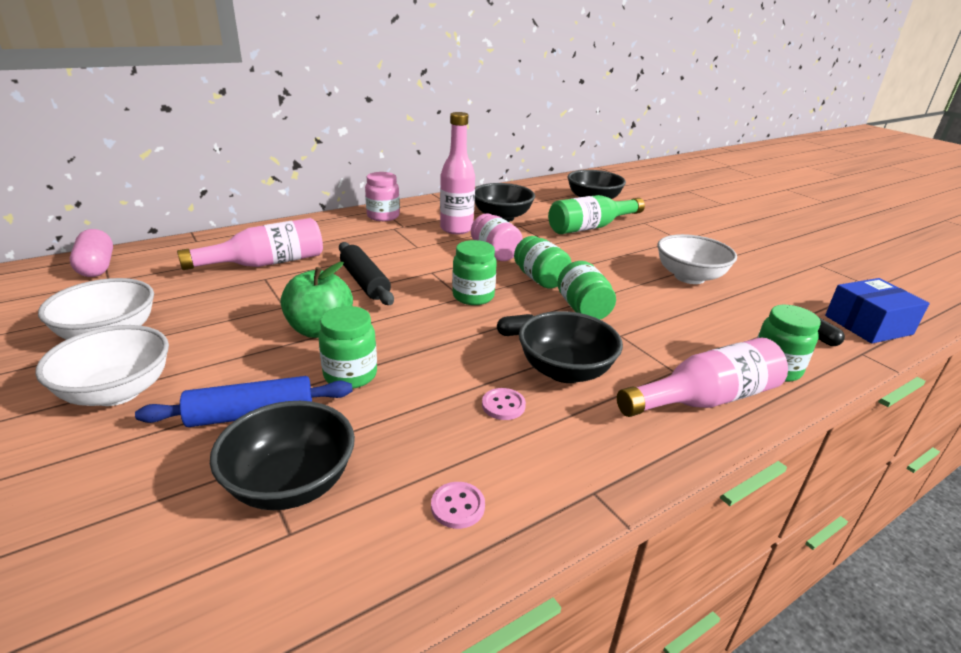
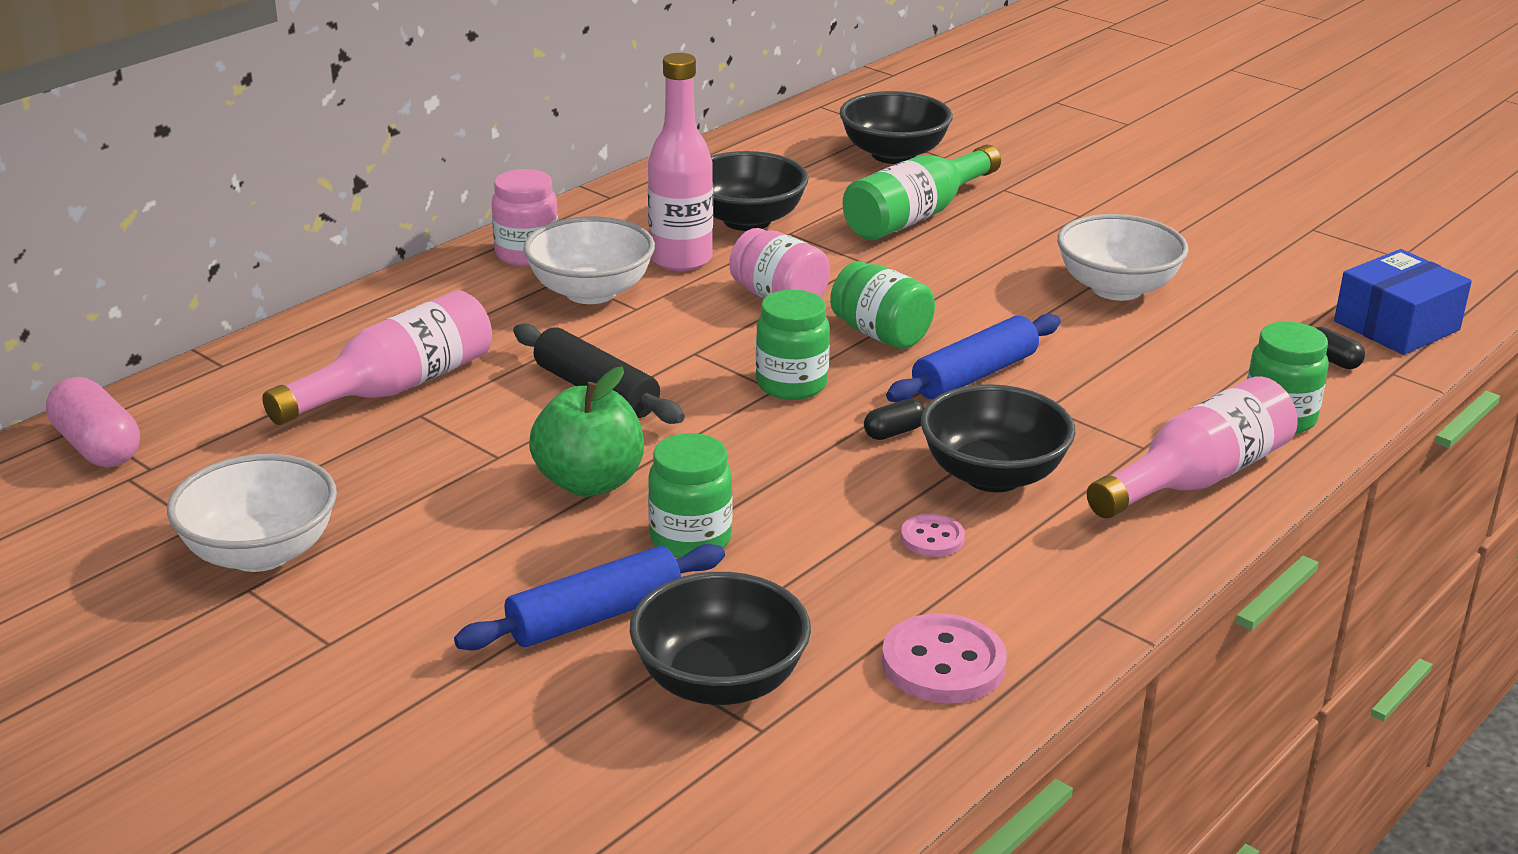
camera: 15 degrees left, 0 degrees up
(117, 392) = (369, 626): white bowl -> white bowl (591, 292)
(457, 506) = (943, 663): pink button -> pink button, size x1.77
(583, 309) = (974, 375): green jar -> blue rolling pin

